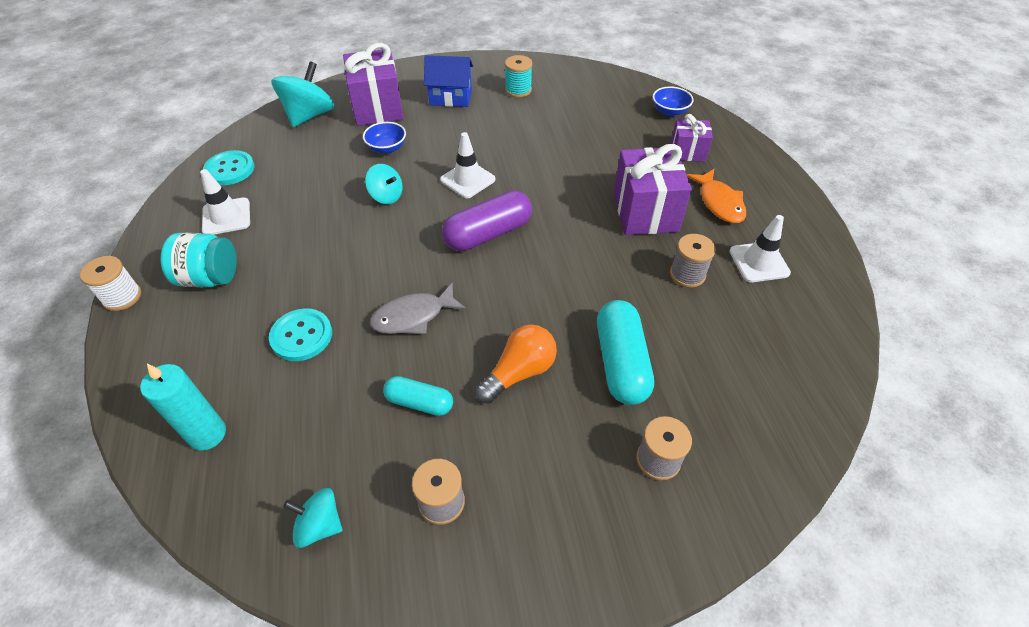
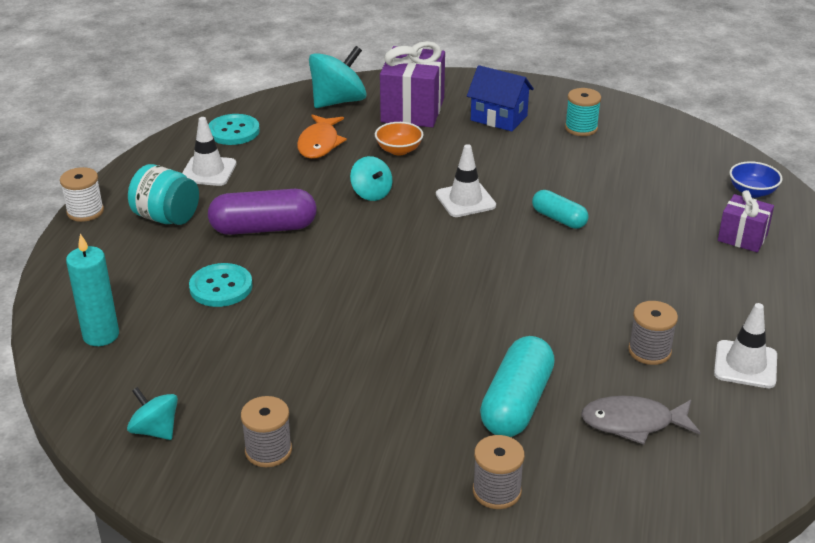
camera: 25 degrees right, 15 degrees down
(387, 148) = (399, 150): blue bowl -> orange bowl
(413, 316) = (333, 302): grey fish -> grey fish (633, 423)
(419, 402) = (296, 371): turquoise capsule -> turquoise capsule (559, 219)
(488, 234) = (454, 254): purple capsule -> purple capsule (263, 228)
(519, 372) = (406, 378): orange light bulb -> none
(645, 212) = (644, 282): purple gift -> none
(719, 203) = (742, 296): orange fish -> orange fish (319, 143)

